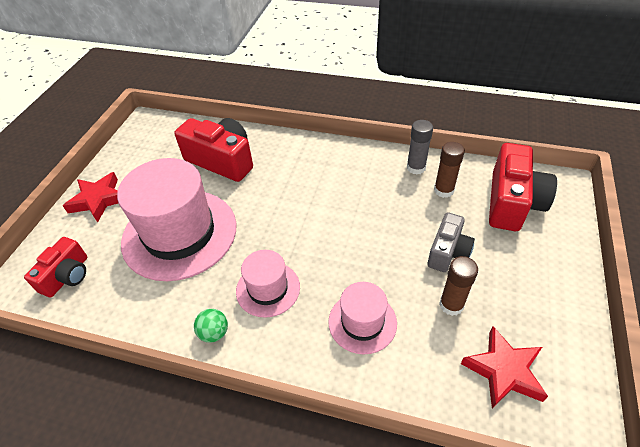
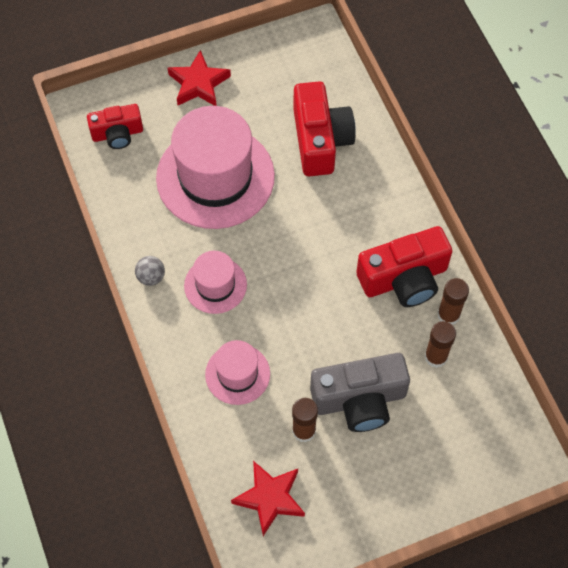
camera: 50 degrees right, 15 degrees up
(214, 333) = (151, 277): green ball -> grey ball
(416, 168) = (448, 315): grey glue stick -> brown glue stick
(448, 252) = (359, 400): grey camera -> grey camera, size x1.62
(512, 202) = (467, 425): red camera -> red camera (404, 278)

